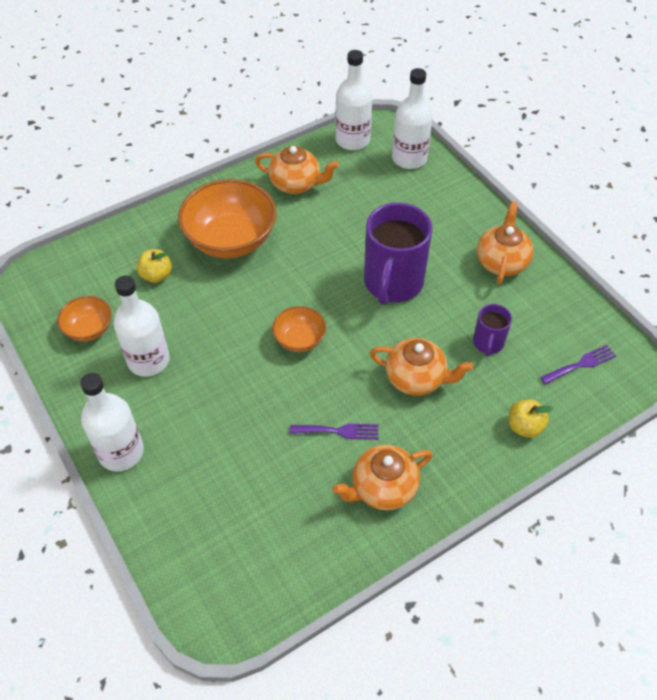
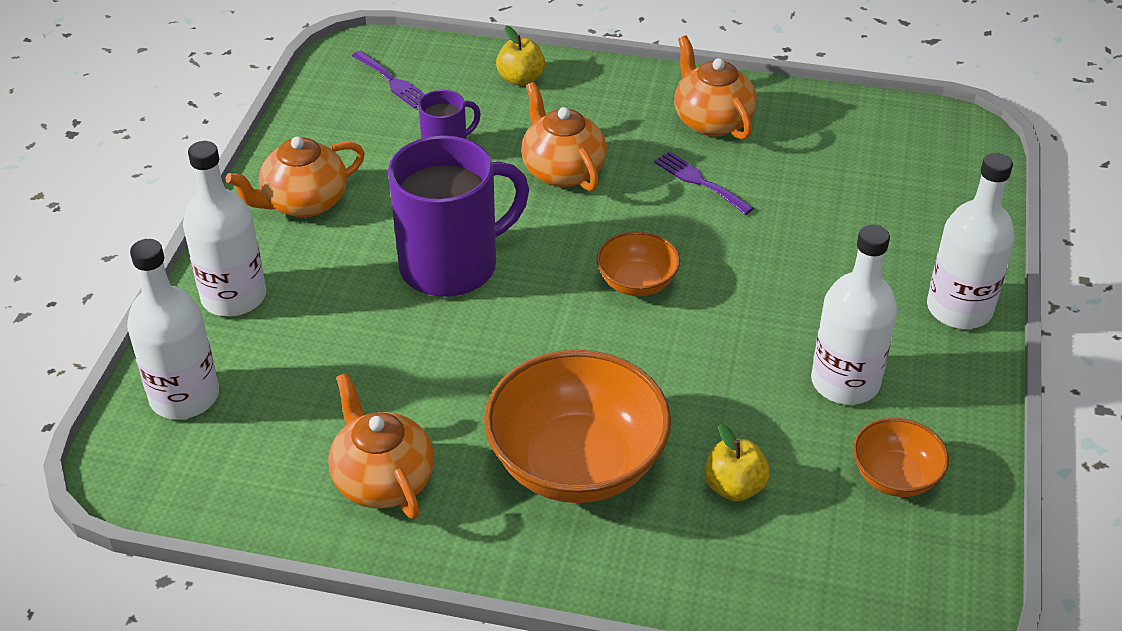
camera: 135 degrees left, 10 degrees down
(352, 140) = (205, 488): white bottle -> white bottle (234, 297)
(383, 488) = (712, 121): orange teapot -> orange teapot turned 135 degrees counterclockwise
(581, 364) = (393, 82): purple fork -> purple fork turned 150 degrees counterclockwise

